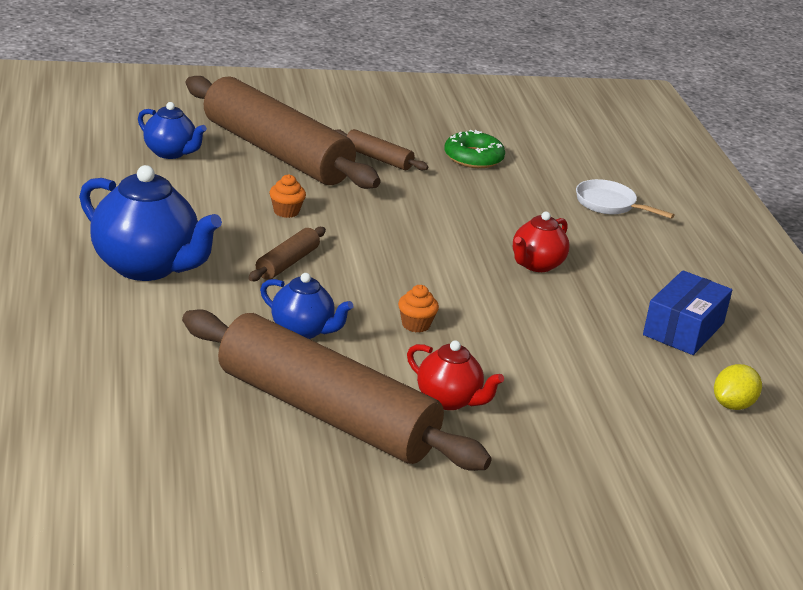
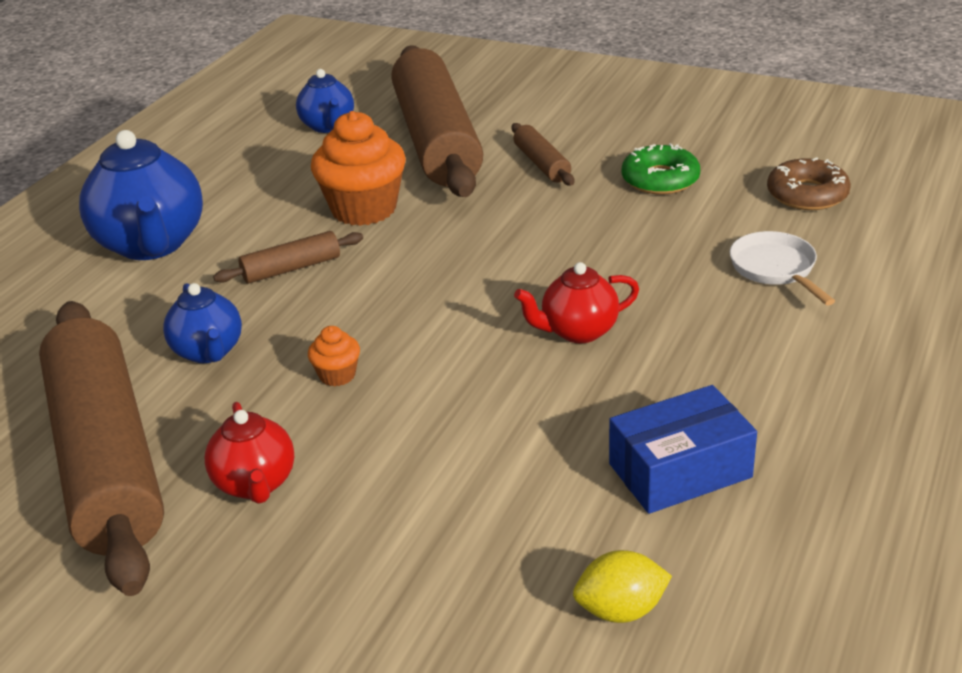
camera: 40 degrees right, 5 degrees up
(286, 211) = (364, 209): orange cupcake -> orange cupcake, size x2.18
(576, 154) = (807, 194): none -> brown donut

